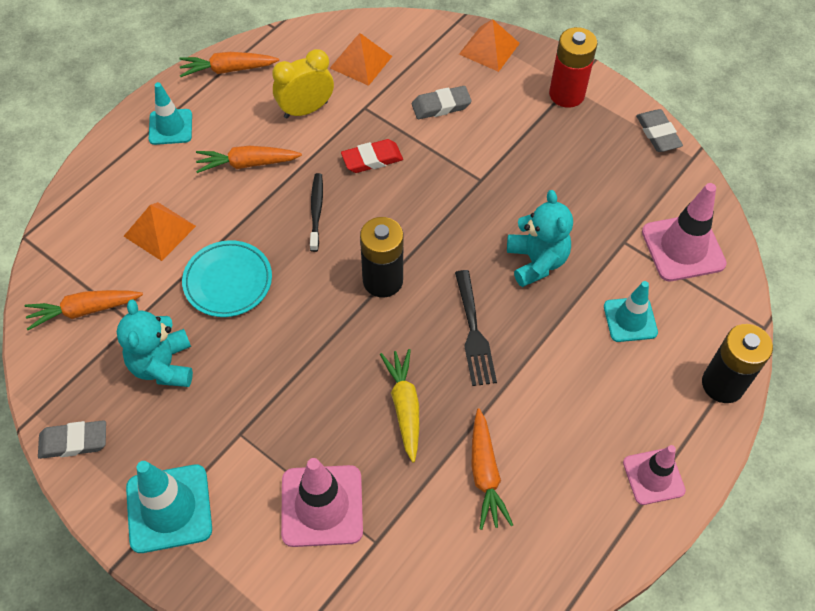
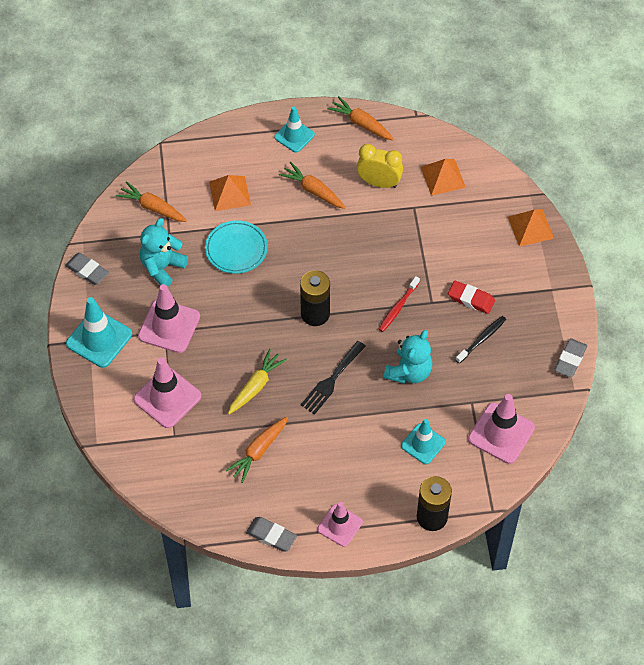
camera: 45 degrees right, 0 degrees up
(239, 423) = (169, 326): none -> pink traffic cone
(316, 211) = (321, 247): black toothbrush -> black toothbrush (482, 339)
(372, 159) = (384, 241): red eraser -> red eraser (471, 299)
(441, 106) = (459, 241): grey eraser -> grey eraser (271, 536)
(455, 209) = (398, 307): none -> red toothbrush
(566, 94) = (544, 292): red battery -> none

